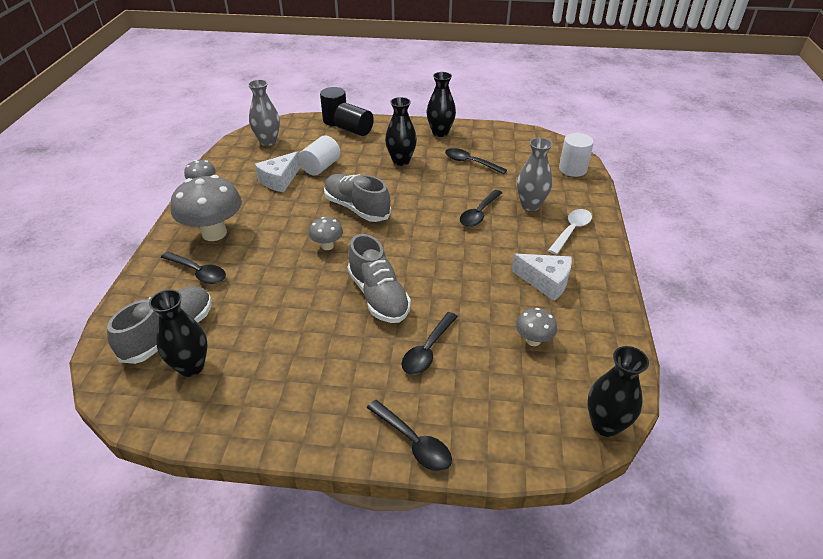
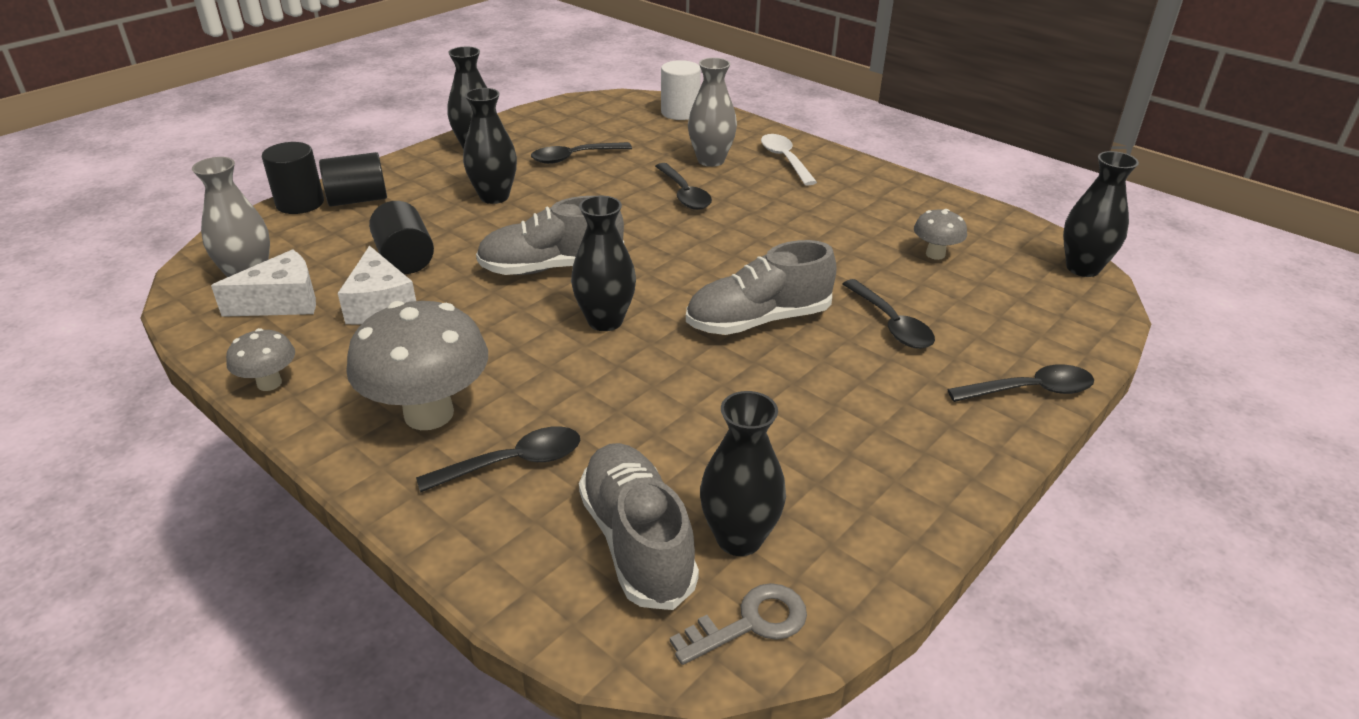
camera: 55 degrees left, 5 degrees down
(136, 395) = (750, 623): none -> grey key
(321, 167) = (405, 259): white cylinder -> black cylinder
(327, 246) = (605, 321): grey mushroom -> black vase
(378, 296) = (758, 320): grey shoe -> grey shoe turned 150 degrees clockwise
(546, 282) = (852, 209): white cheese -> white cheese (282, 302)

